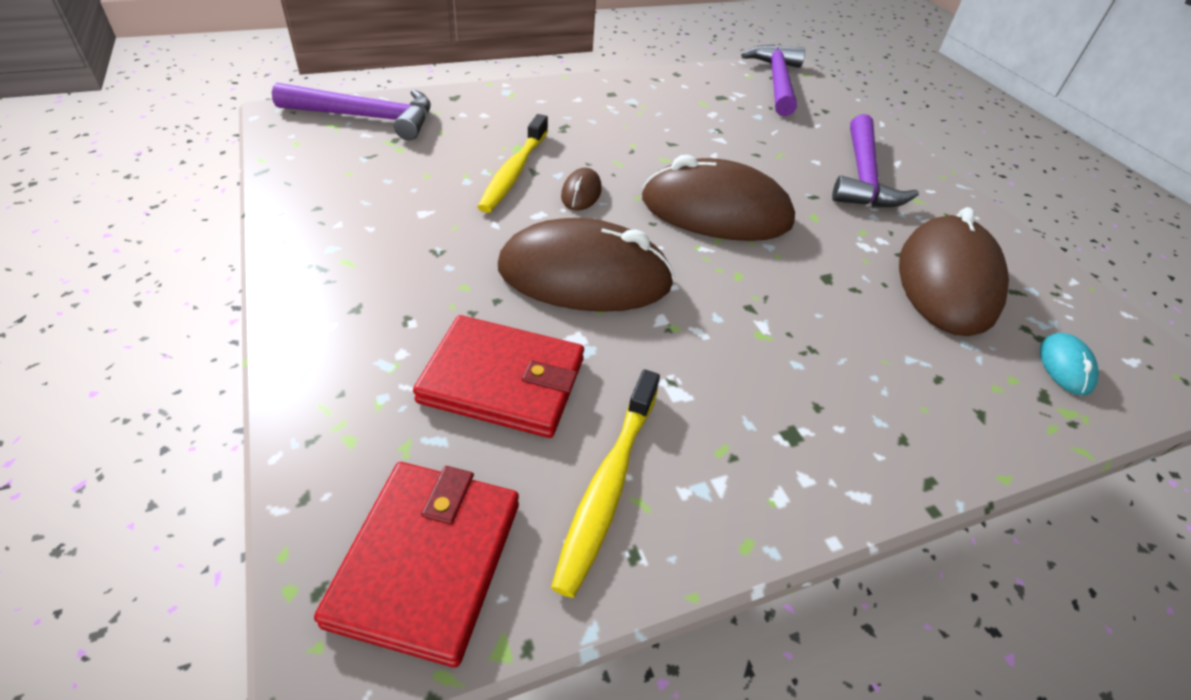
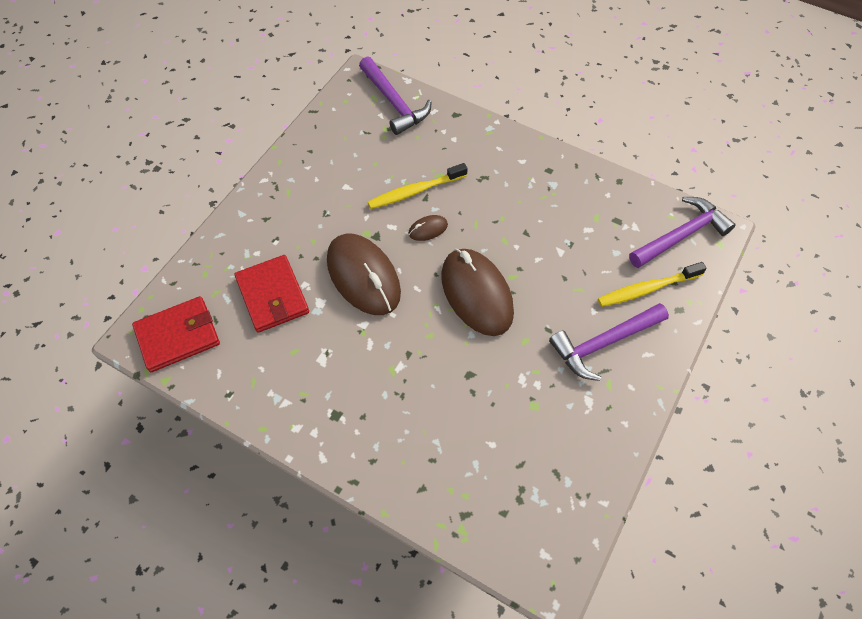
camera: 55 degrees right, 15 degrees up
(608, 485) = (251, 366): yellow toothbrush -> yellow toothbrush (647, 289)
(946, 282) = (527, 433): brown mouse -> none
(1065, 366) = (502, 518): turquoise mouse -> none

